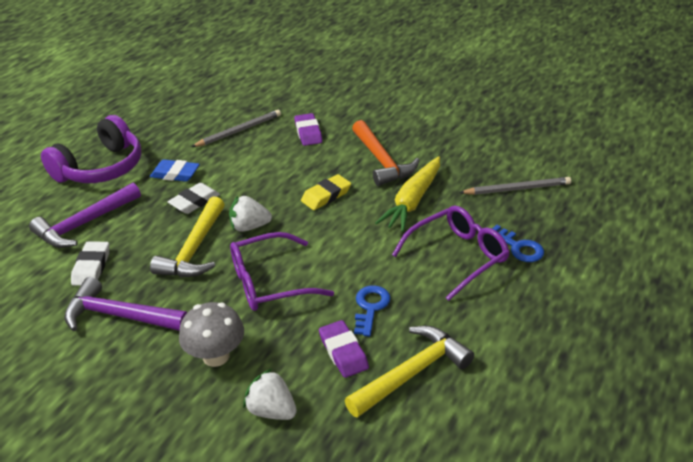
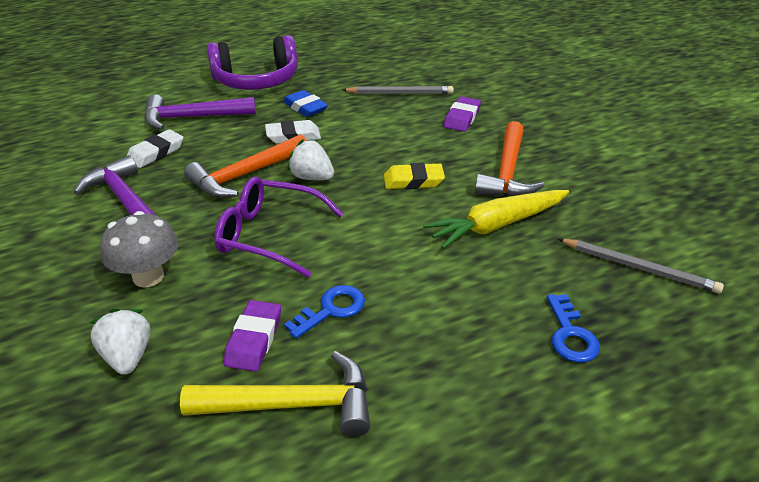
camera: 35 degrees right, 0 degrees up
(194, 249) = (245, 175): yellow hammer -> orange hammer
(458, 256) = (484, 307): purple glasses -> none

